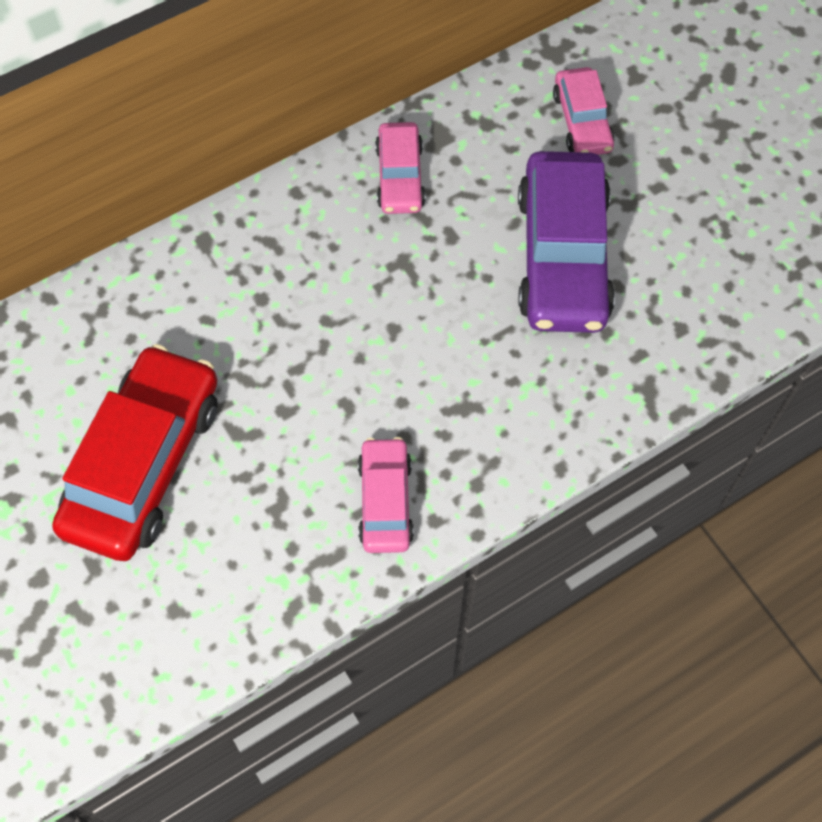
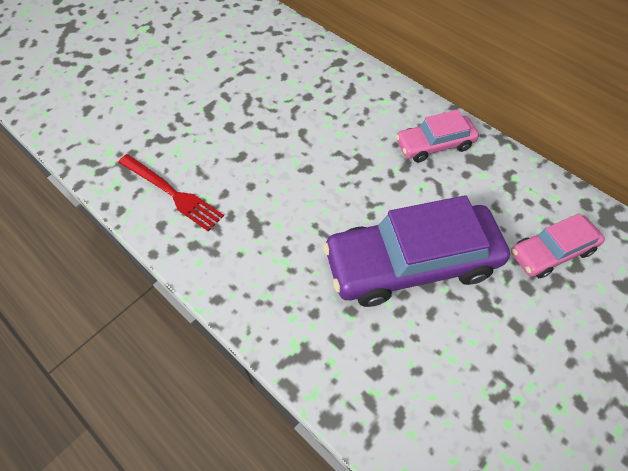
camera: 75 degrees right, 5 degrees down
(144, 463) = (180, 73): red car -> none
(385, 501) = (172, 193): pink car -> red fork

